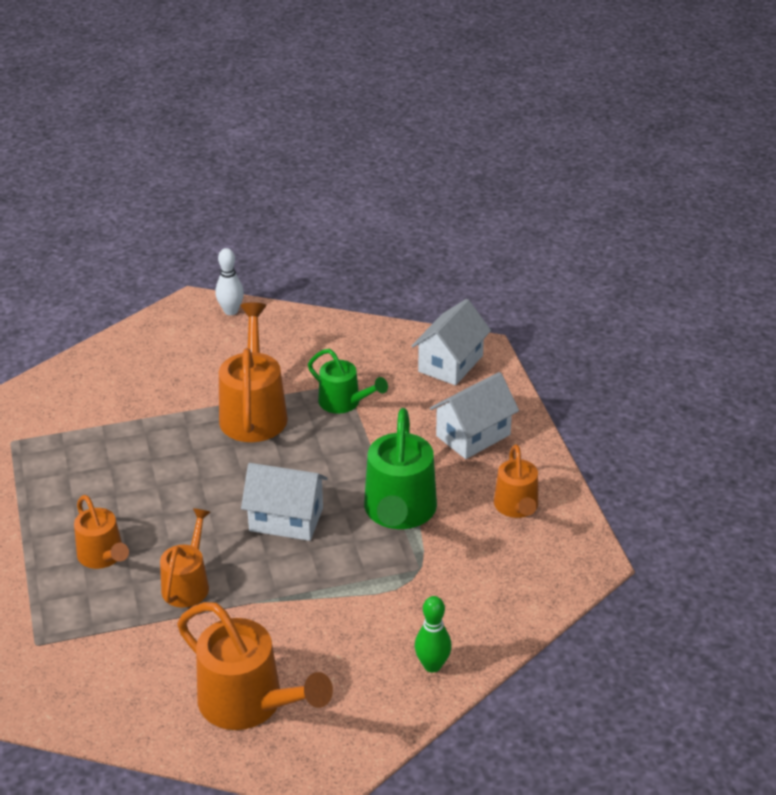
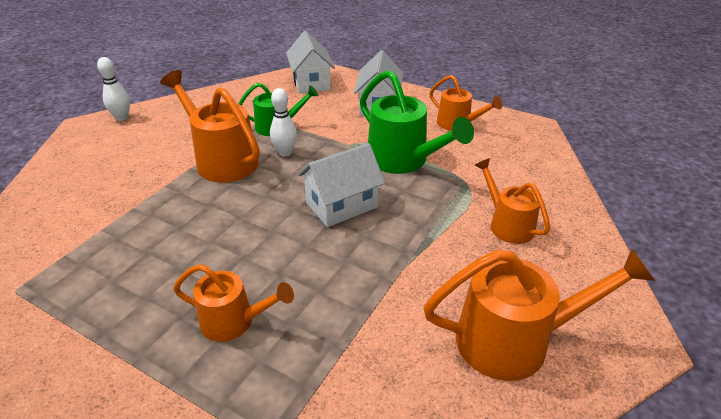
camera: 45 degrees left, 0 degrees up
(188, 583) = (336, 291): orange watering can -> orange watering can (507, 224)
(312, 437) = (285, 153): none -> white bowling pin
(432, 665) = (564, 226): green bowling pin -> none

